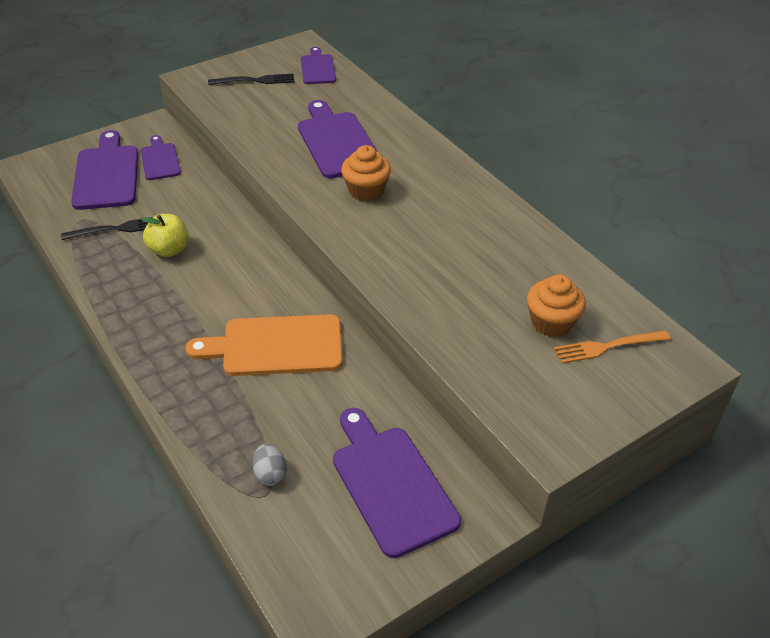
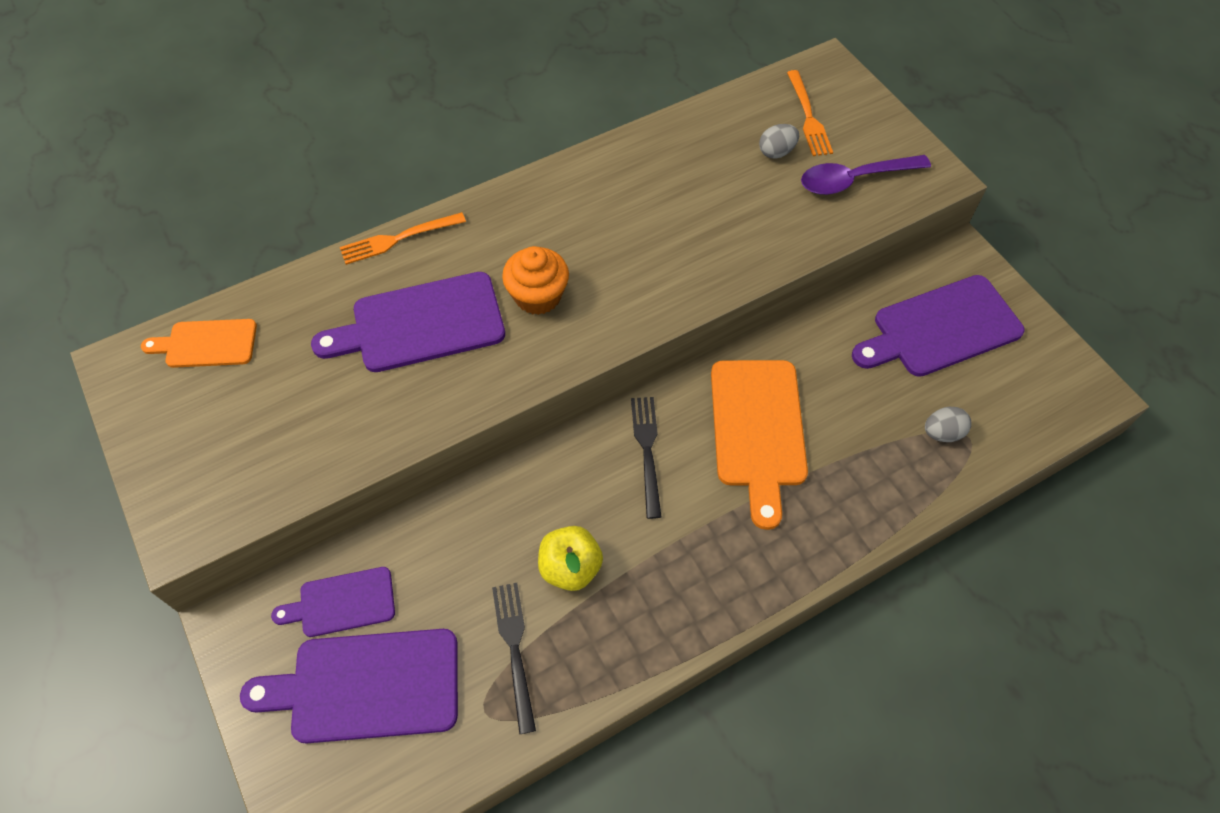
camera: 85 degrees left, 15 degrees up
(255, 80) = (219, 431): black fork -> black fork (647, 450)
(317, 68) = (207, 344): purple cutting board -> orange cutting board
(410, 126) = (398, 239): none -> orange fork
(529, 378) = (854, 180): none -> purple spoon
(551, 322) = (776, 152): orange cupcake -> grey egg

